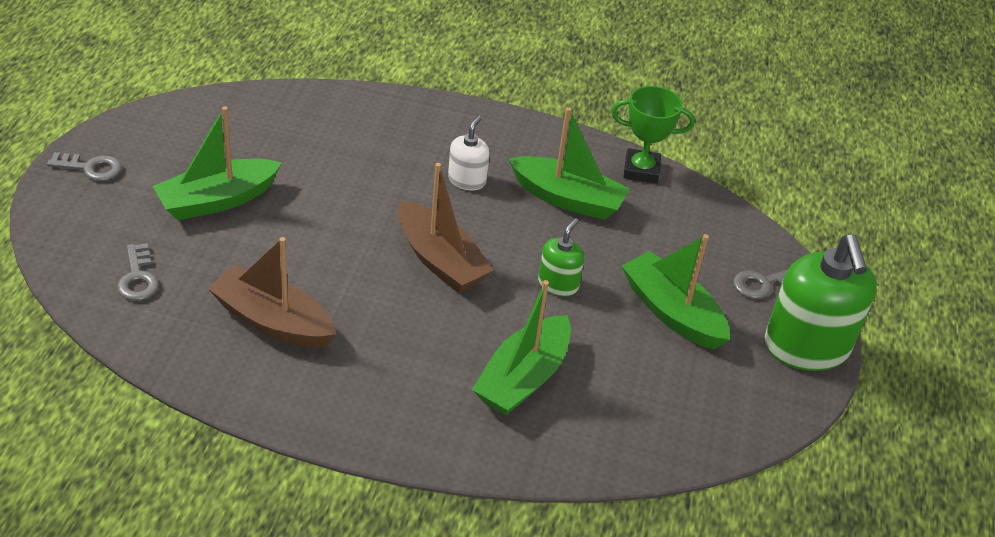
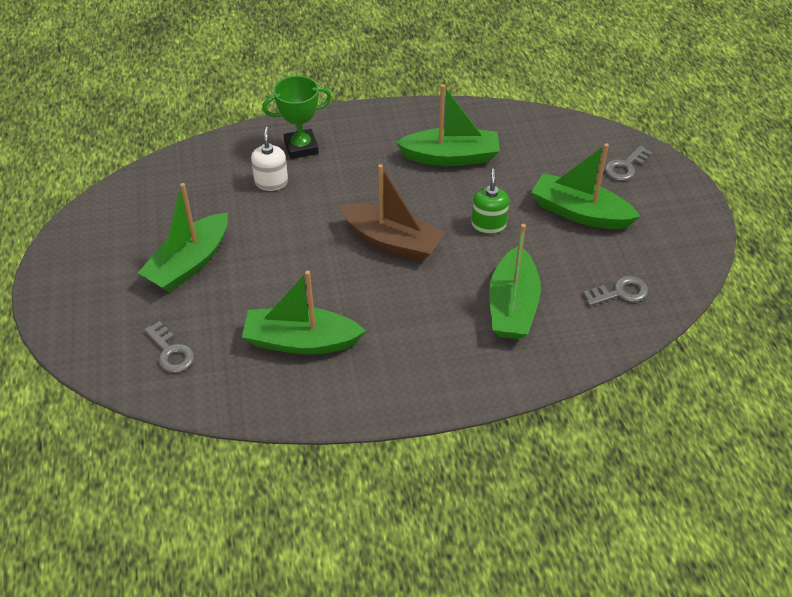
camera: 20 degrees left, 5 degrees up
(91, 168) = (66, 278): grey key -> grey key (620, 292)
(273, 321) = (301, 341): brown boat -> green boat
(467, 180) = (369, 171): white soap dispenser -> white soap dispenser (271, 182)
(641, 170) = (487, 115): green trophy -> green trophy (301, 147)
(806, 347) = (683, 200): green soap dispenser -> none

